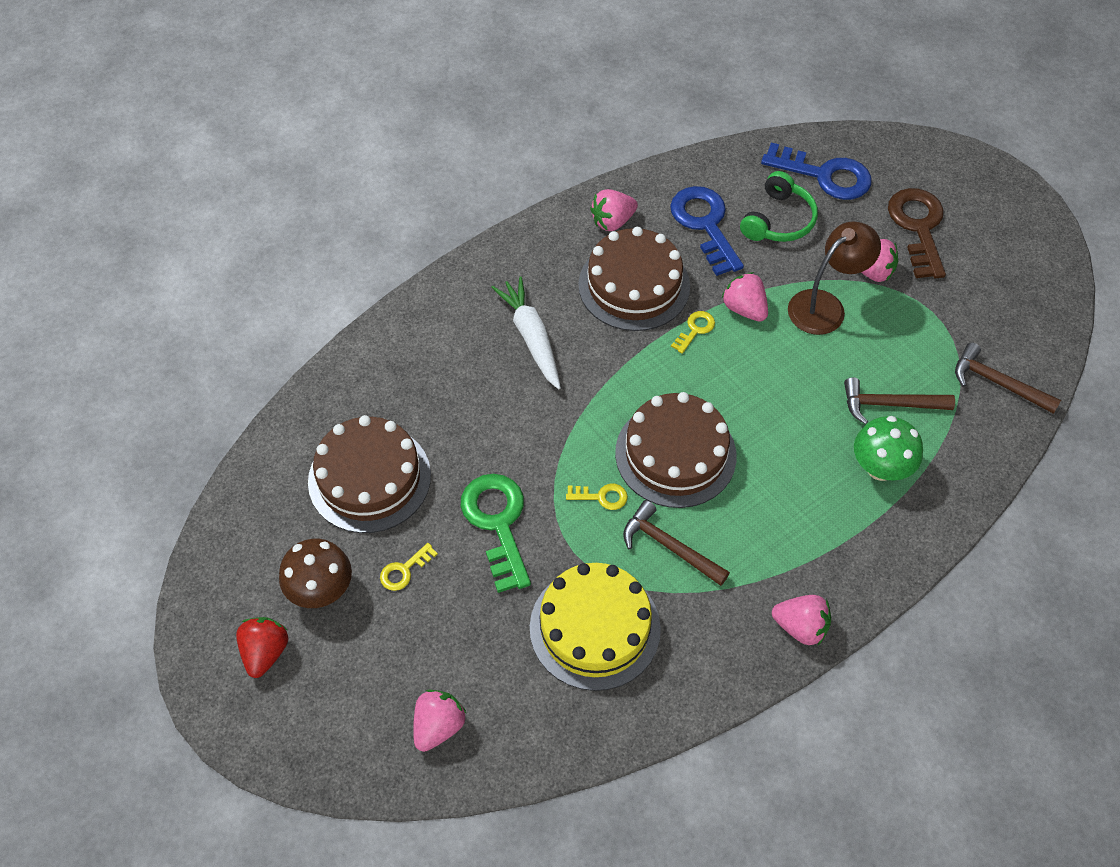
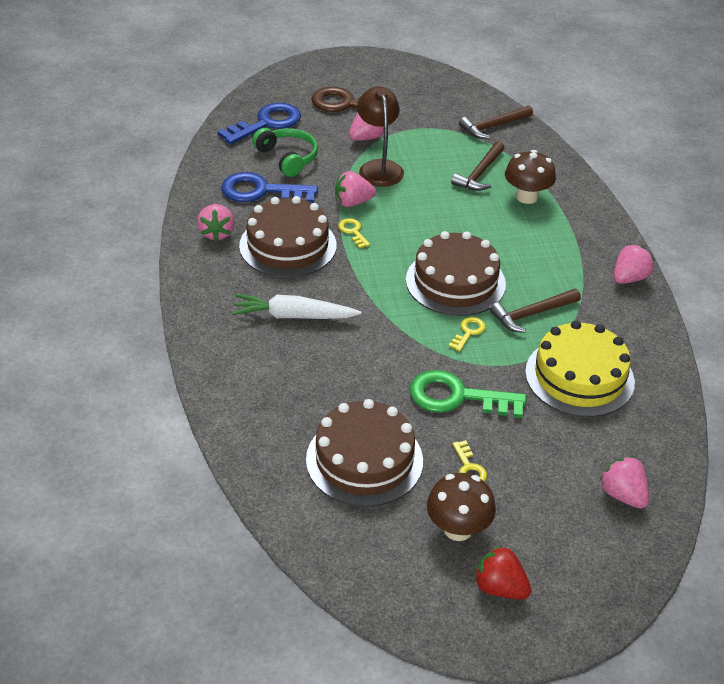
camera: 65 degrees left, 15 degrees down
(880, 468) = (527, 197): green mushroom -> brown mushroom

